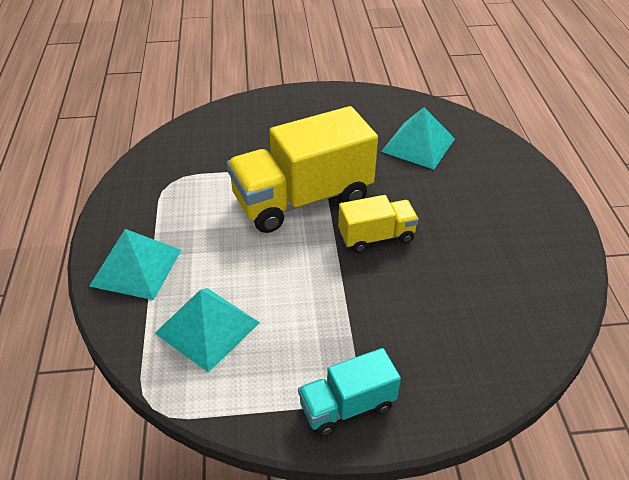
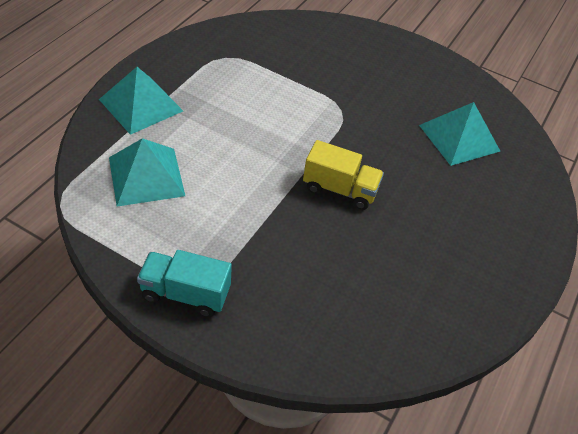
camera: 30 degrees right, 5 degrees up
(302, 199) = (311, 126): yellow truck -> none

